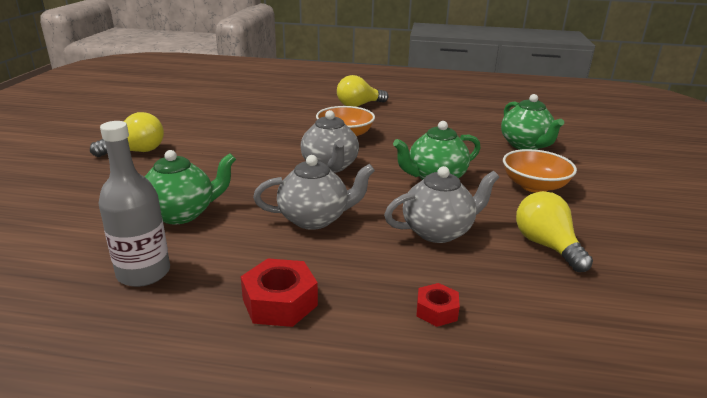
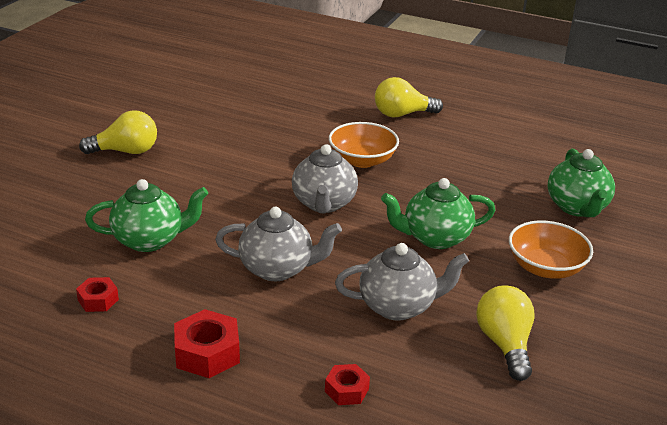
camera: 15 degrees right, 5 degrees up
(143, 273) = (98, 300): grey bottle -> red nut

